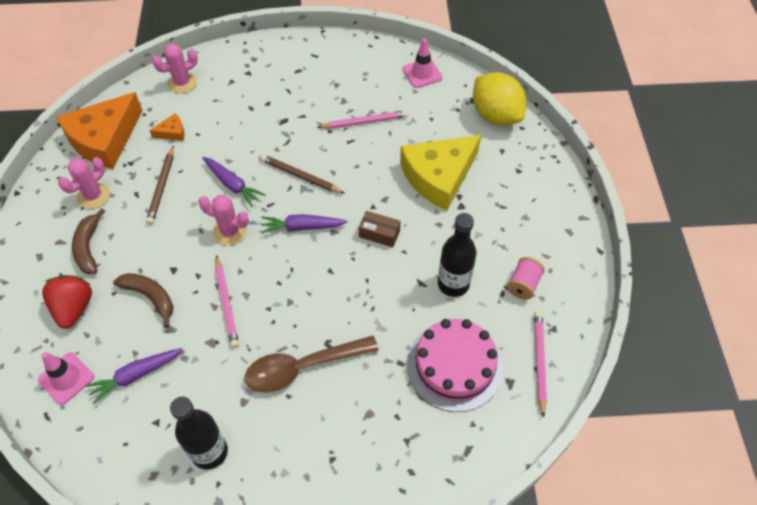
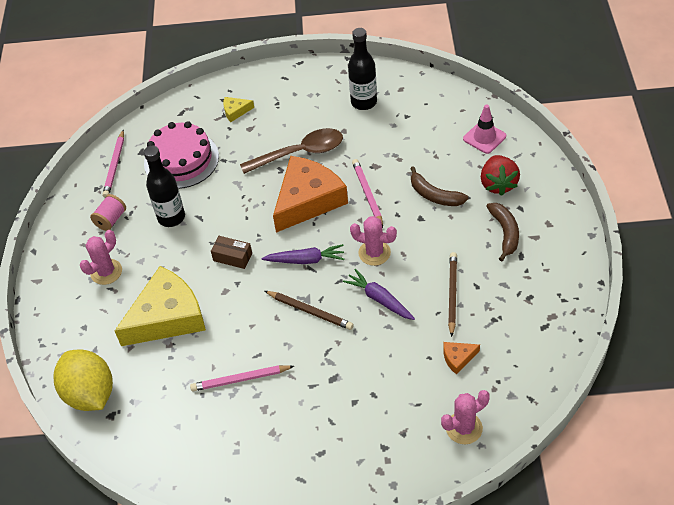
camera: 175 degrees left, 5 degrees down
(93, 196) = (519, 282): pink cactus -> pink cactus (106, 272)
(104, 139) = (532, 346): orange cheese -> orange cheese (308, 200)
(135, 376) = (430, 141): purple carrot -> none
(390, 447) = (235, 111): none -> yellow cheese
(422, 73) = (165, 453): pink traffic cone -> none

